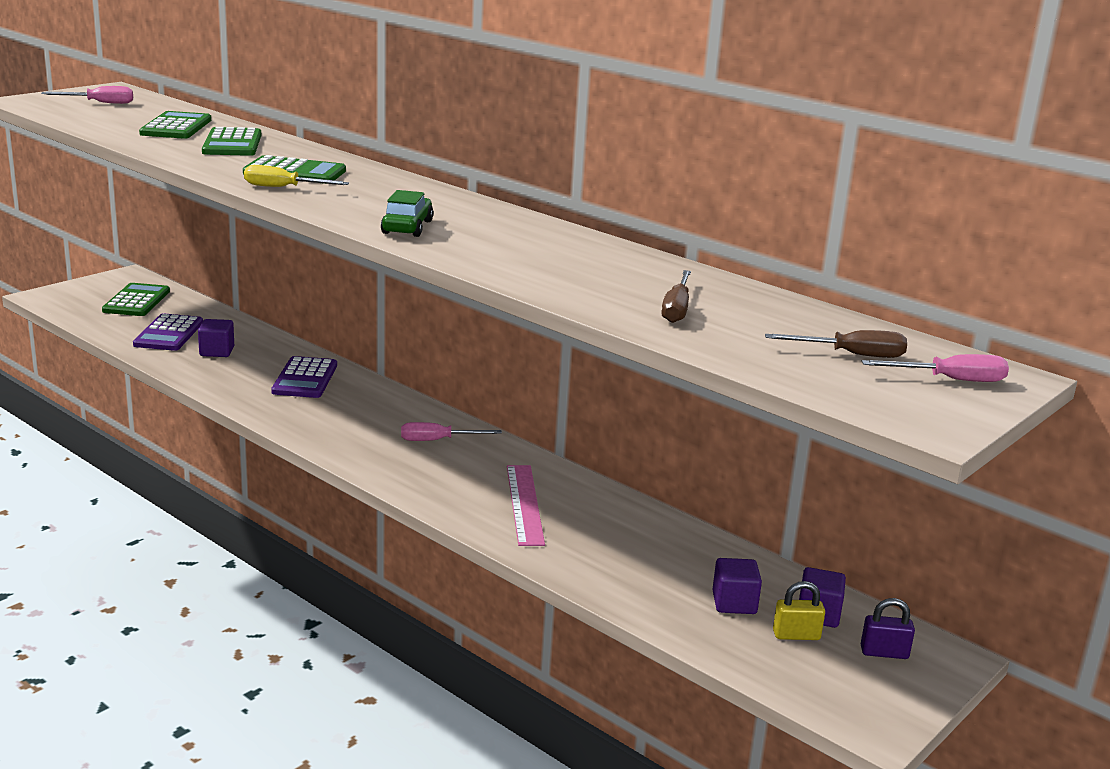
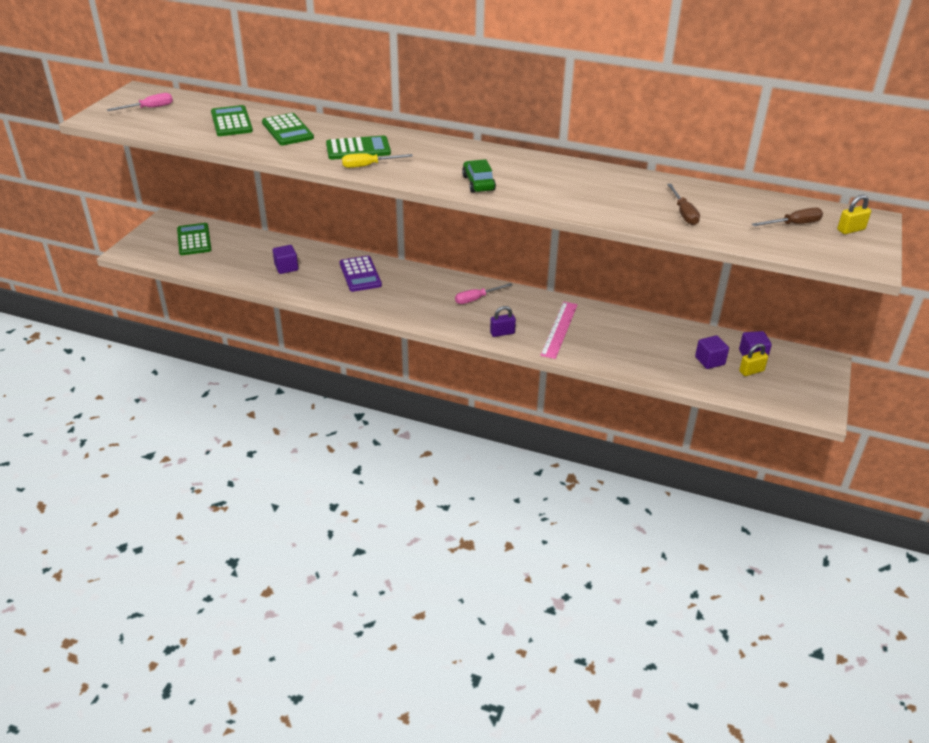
camera: 20 degrees left, 15 degrees up
(169, 334) = (242, 261): purple calculator -> none
(525, 504) = (559, 329): pink ruler -> pink ruler turned 45 degrees clockwise
(884, 653) = (796, 368): purple padlock -> purple padlock (502, 333)
(950, 380) = (851, 230): pink screwdriver -> yellow padlock

